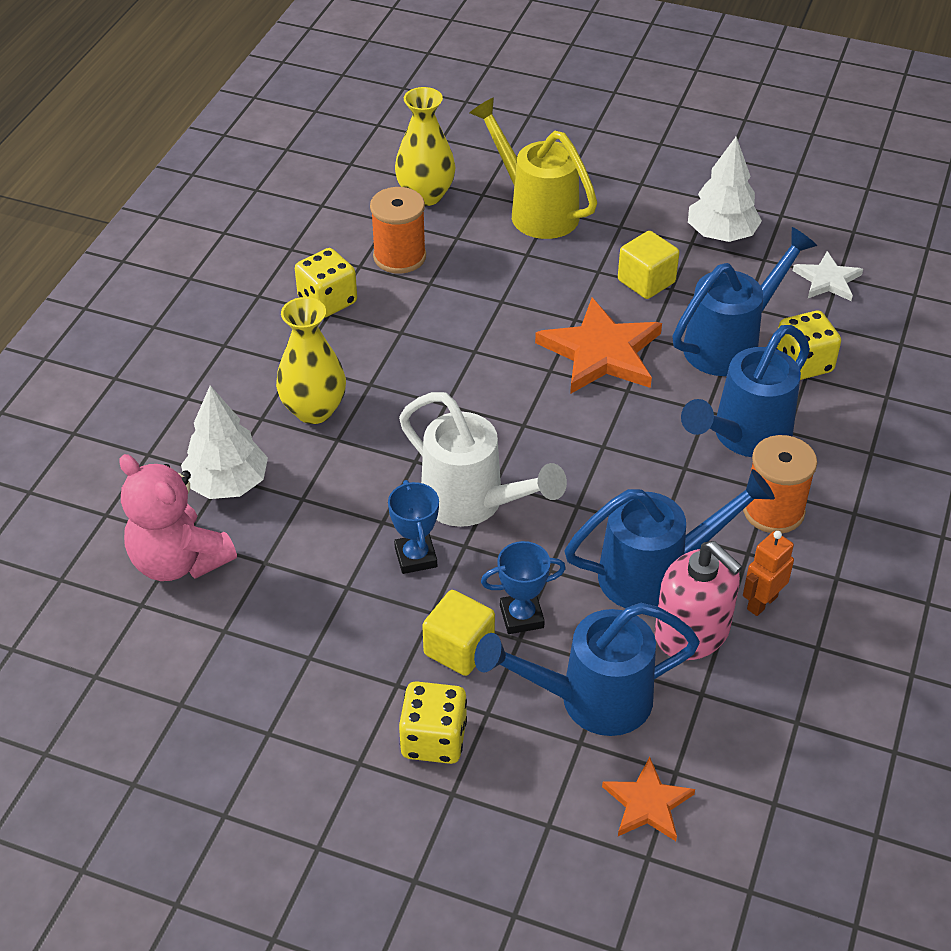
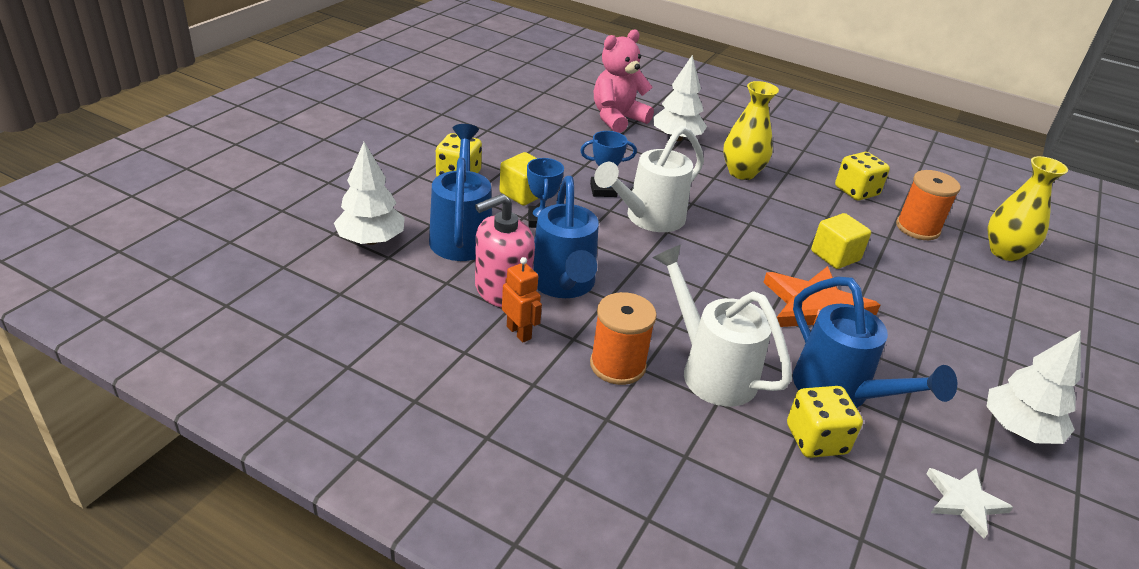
camera: 95 degrees right, 10 degrees down
(535, 210) = (1009, 308): yellow watering can -> none
(646, 281) = (922, 356): yellow cube -> yellow cube (835, 256)
(647, 804) = (371, 240): orange star -> white tree
(743, 437) = (710, 369): blue watering can -> white watering can

